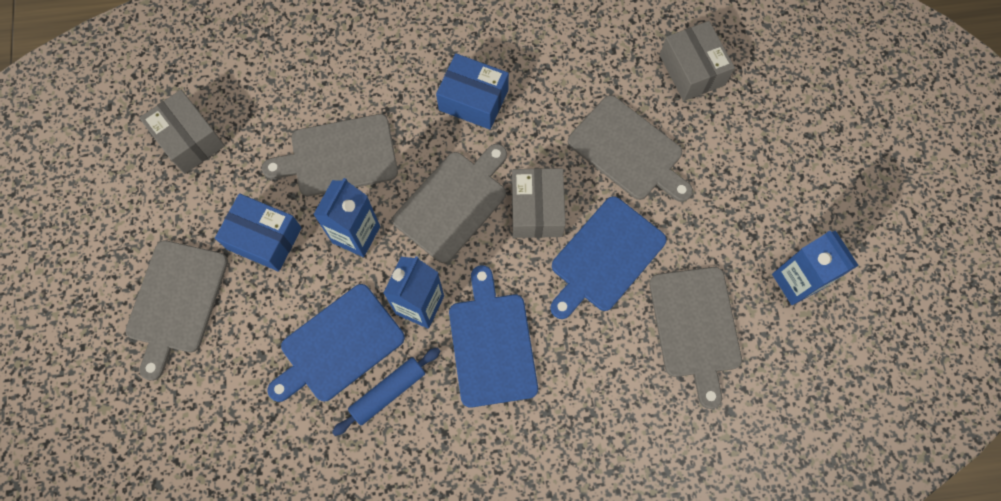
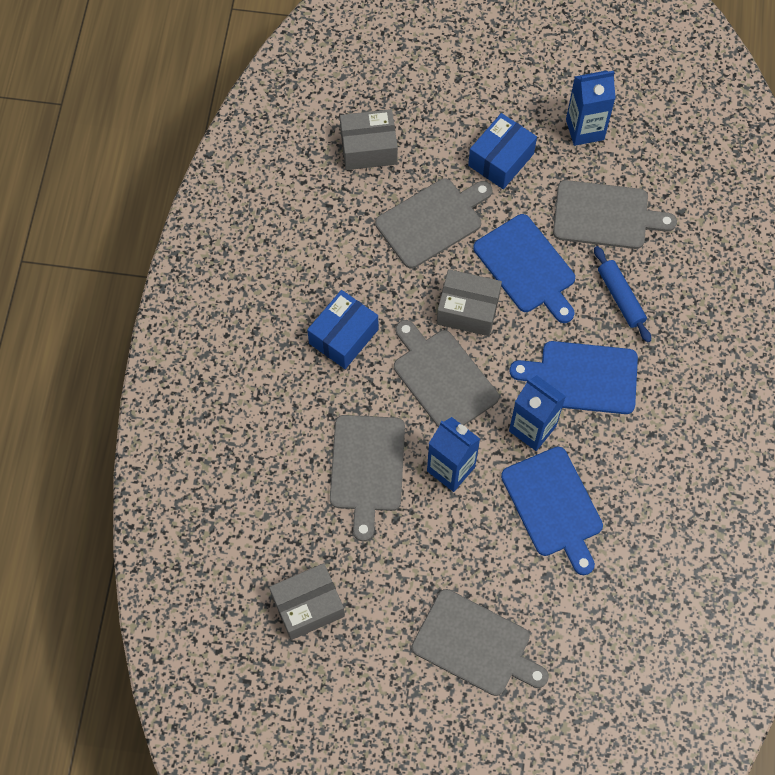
camera: 75 degrees left, 5 degrees down
(264, 238) = (433, 552): blue box -> blue box (501, 159)
(388, 392) = (606, 472): blue rolling pin -> blue rolling pin (620, 297)

